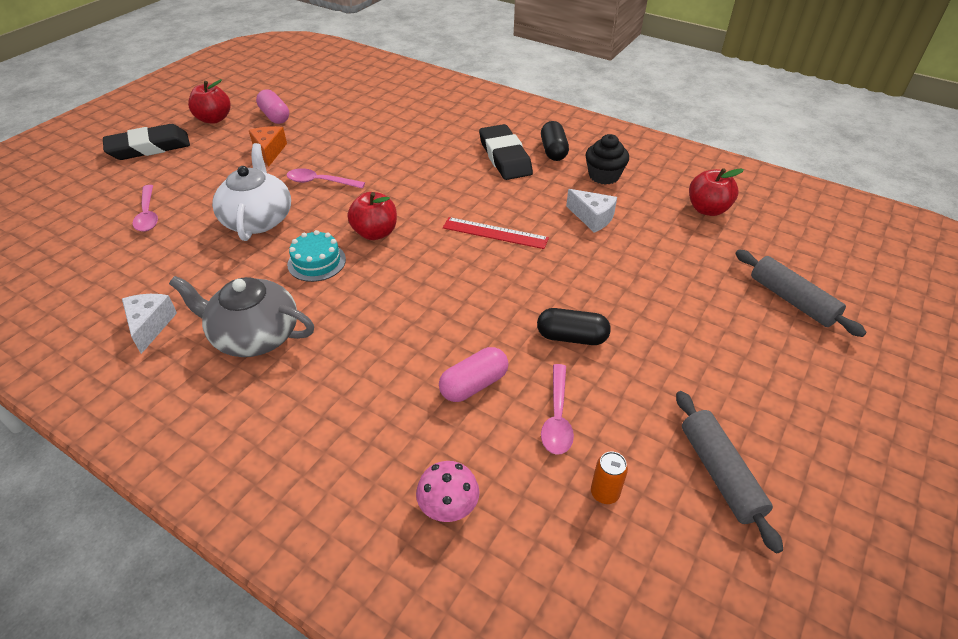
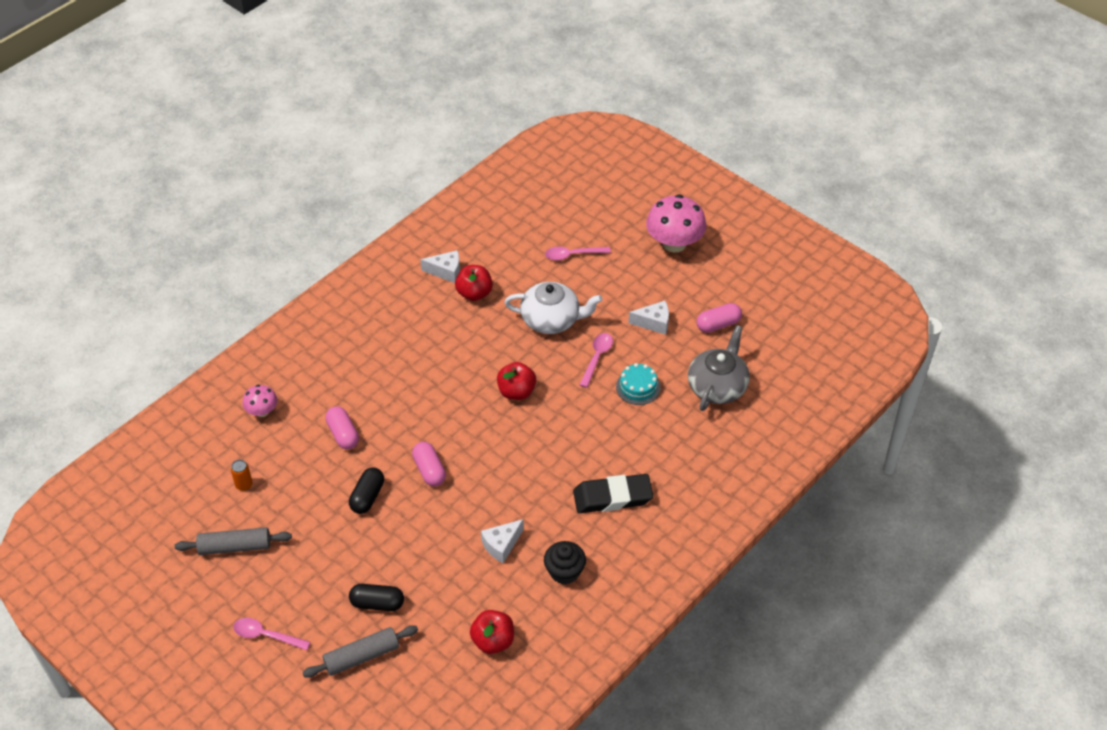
camera: 100 degrees right, 5 degrees up
(149, 147) = (674, 243): black eraser -> pink mushroom
(214, 119) = (719, 281): red apple -> red apple (474, 293)
(254, 335) = (421, 323): grey teapot -> grey teapot (717, 386)
(269, 151) = (654, 323): orange cheese -> white cheese
(316, 262) = (489, 355): turquoise cake -> turquoise cake (638, 387)
(495, 233) = (497, 470): red ruler -> none
(511, 287) = (429, 470): none -> pink capsule
(553, 151) = (616, 539): black capsule -> black capsule (377, 603)
(557, 417) = (303, 473): pink spoon -> pink spoon (266, 635)

